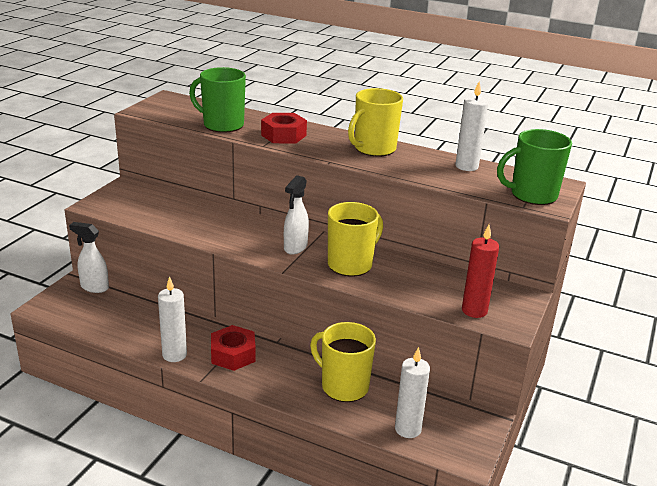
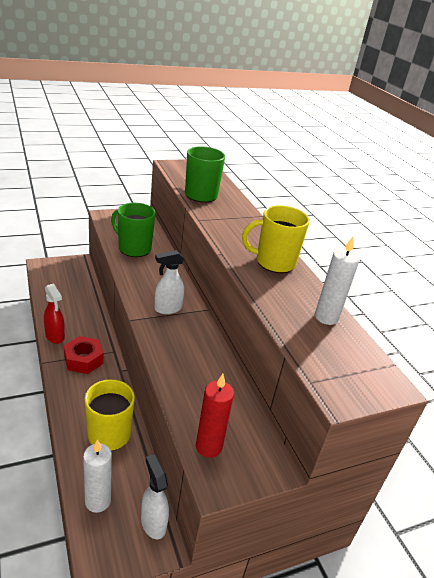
camera: 40 degrees right, 5 degrees up
(94, 287) = (82, 269): white spray bottle -> white spray bottle (153, 522)
(174, 355) = (55, 336): white candle -> red spray bottle
(283, 135) = (227, 220): red nut -> none
(351, 264) = (182, 344): yellow mug -> none
(532, 195) = (340, 377): green mug -> green mug (133, 248)

